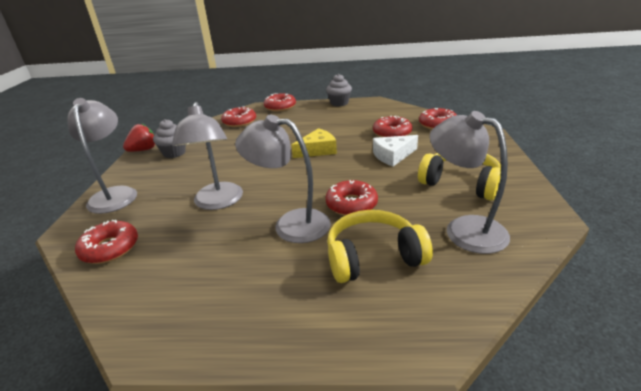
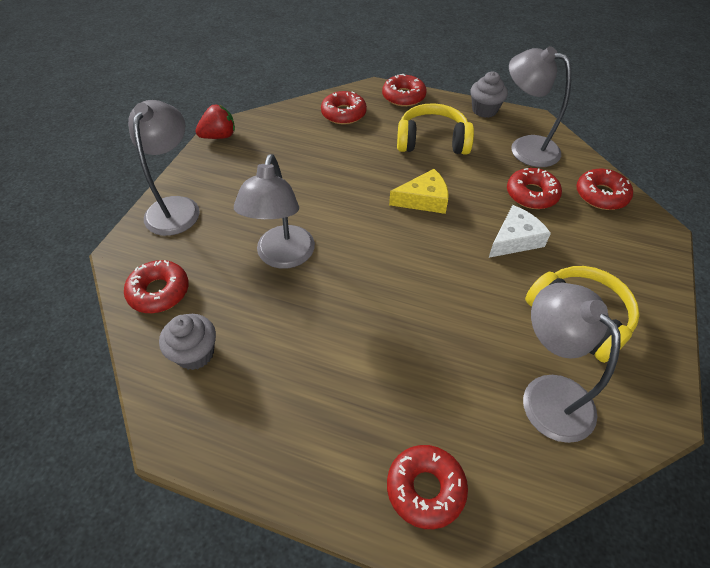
camera: 15 degrees right, 20 degrees up
(174, 153) = (253, 153): grey cupcake -> grey cupcake (195, 353)
(291, 224) = (353, 319): grey lamp -> grey lamp (525, 147)
(351, 204) = (431, 309): red donut -> red donut (425, 488)
(373, 257) = (426, 400): yellow headphones -> yellow headphones (432, 141)
(393, 156) = (515, 239): white cheese -> white cheese turned 150 degrees clockwise

